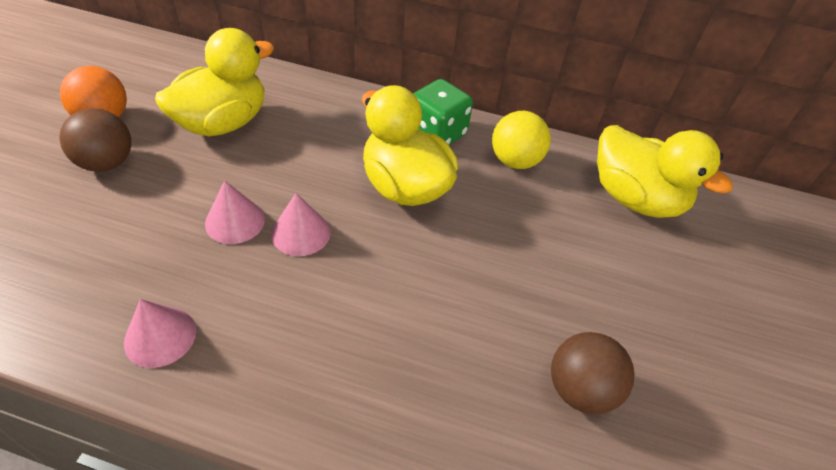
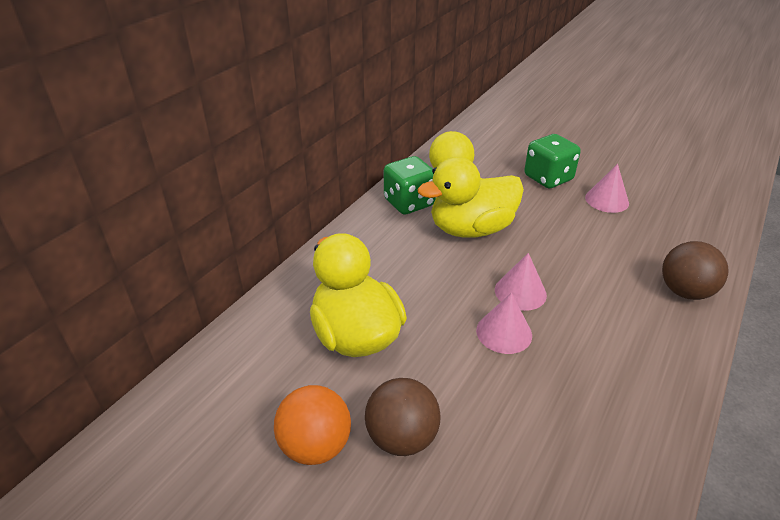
camera: 70 degrees left, 10 degrees down
(160, 336) = (638, 386): pink cone -> pink cone (607, 200)
(553, 258) = (548, 178): none -> green dice
(580, 389) = (650, 191): brown ball -> brown ball (684, 291)
(635, 198) = (495, 136): yellow duck -> none

